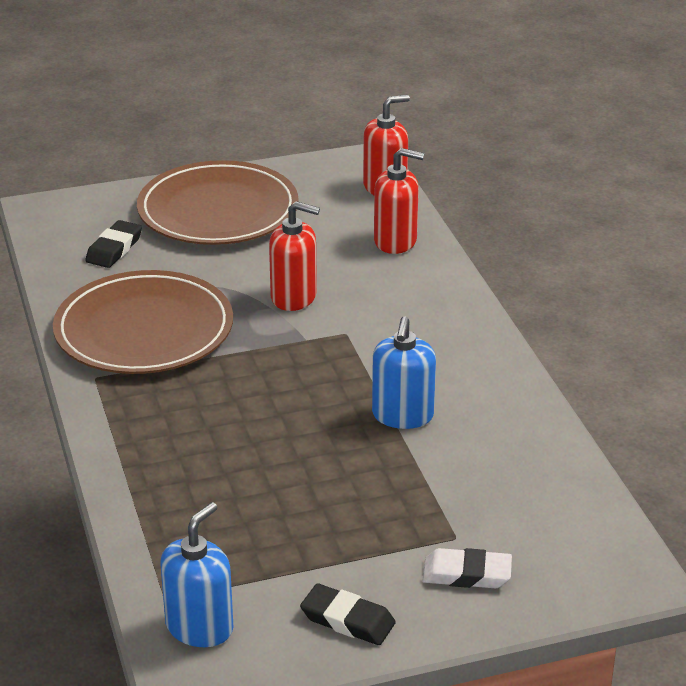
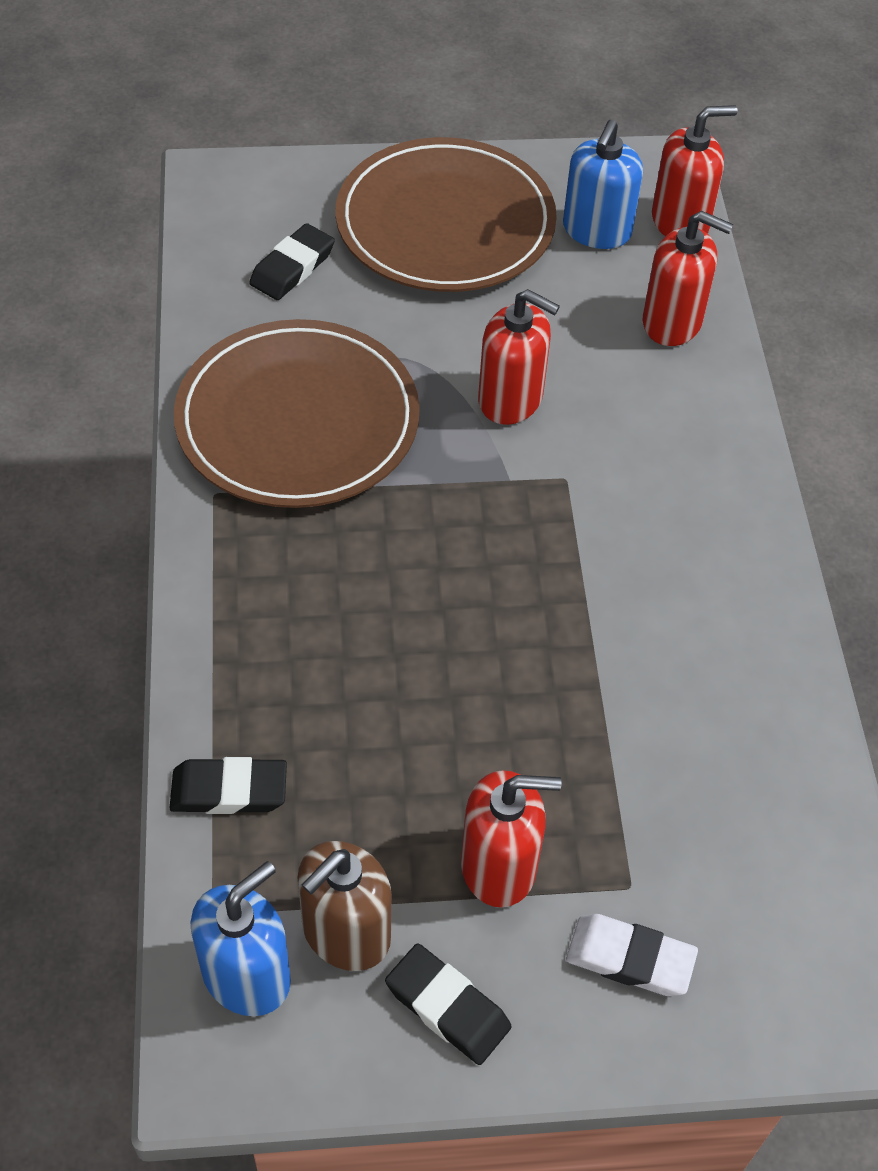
camera: 10 degrees right, 20 degrees up
(156, 532) = (229, 790): none -> black eraser
(263, 593) = (345, 932): none -> brown soap dispenser
(361, 541) = (499, 866): none -> red soap dispenser
(402, 415) = (608, 645): blue soap dispenser -> blue soap dispenser (596, 231)

